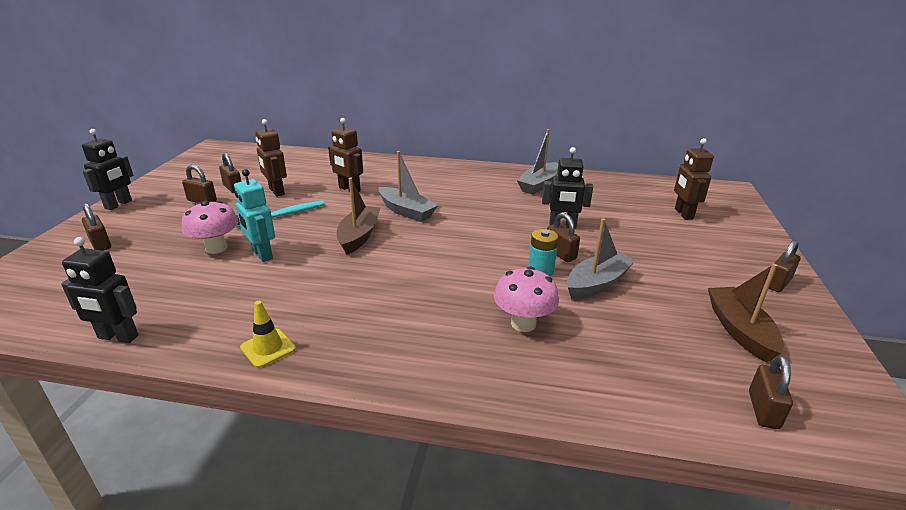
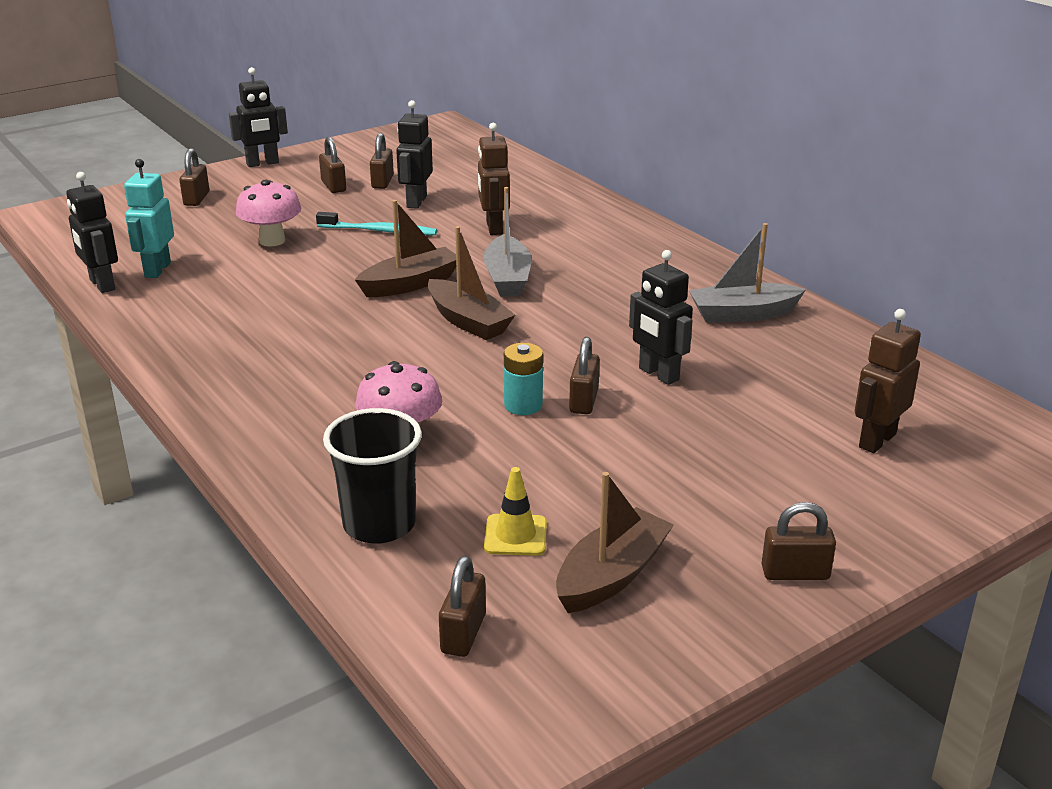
camera: 45 degrees right, 0 degrees up
(262, 254) = (297, 263): turquoise robot -> turquoise robot (157, 270)
(268, 348) = (176, 345): yellow traffic cone -> yellow traffic cone (515, 535)
(276, 191) = (416, 202): brown robot -> black robot
(429, 242) = (468, 321): none -> brown boat
(597, 283) = (556, 449): grey boat -> none
(611, 380) = (379, 524): none -> black cup
(763, 410) = (463, 633): brown padlock -> brown padlock turned 45 degrees counterclockwise

